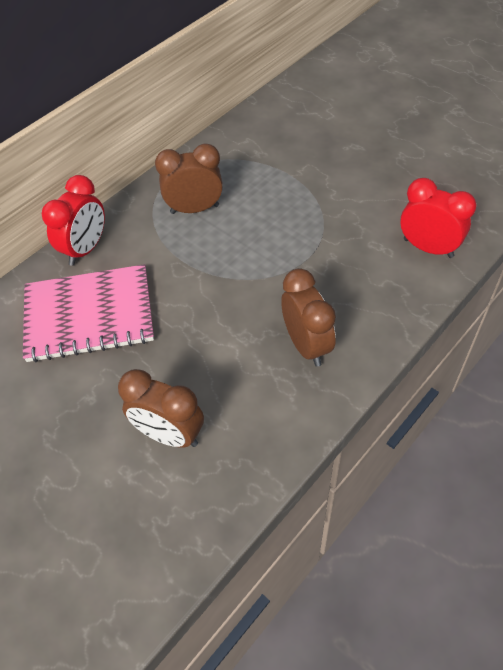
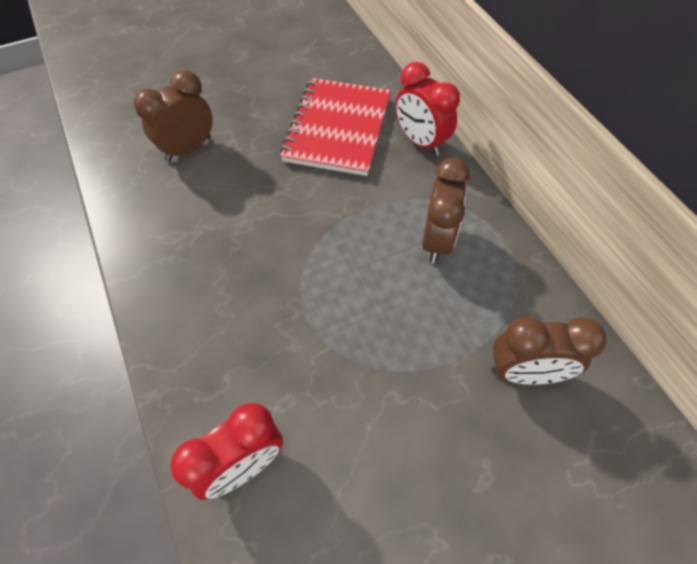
camera: 110 degrees right, 5 degrees up
(89, 315) = (338, 128): pink notebook -> red notebook
(306, 345) = (200, 270): brown clock -> brown clock (524, 372)

